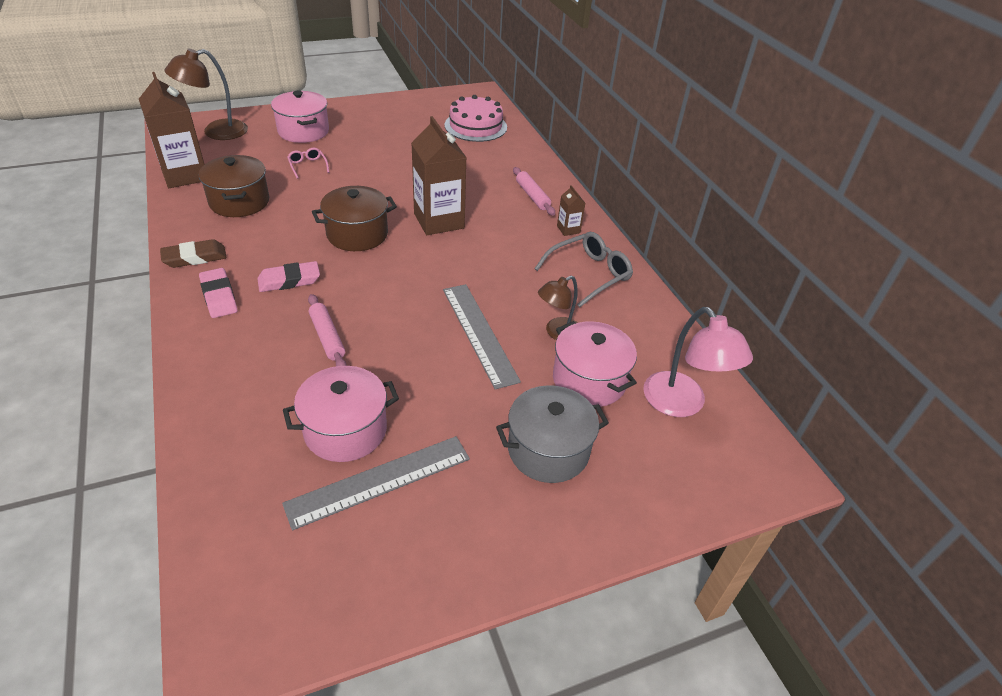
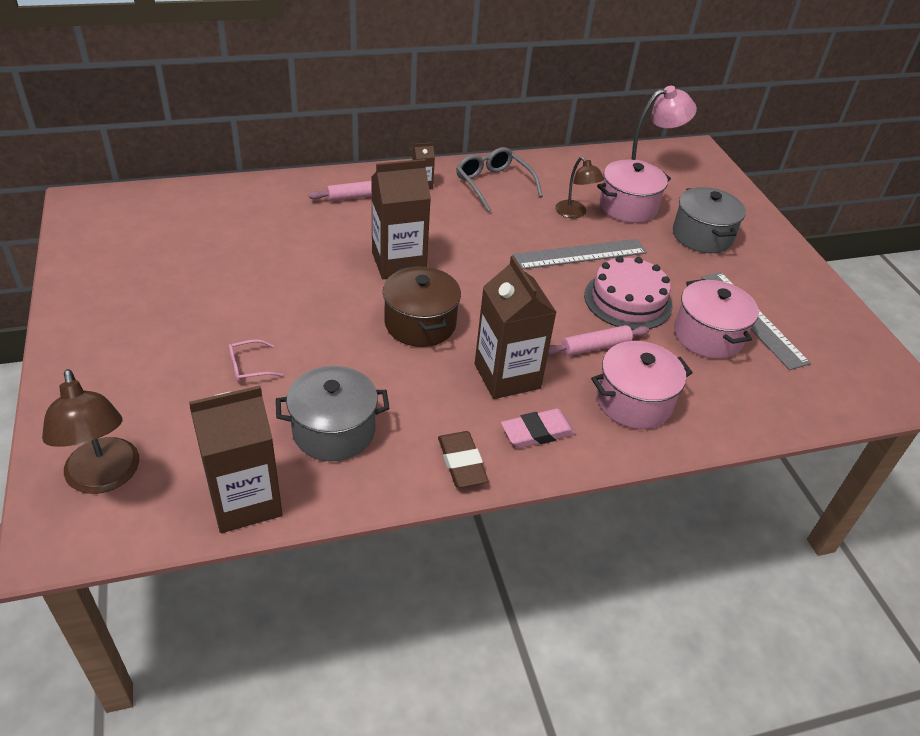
camera: 85 degrees left, 0 degrees up
(239, 202) = (334, 431): brown pot -> grey pot
(289, 280) = (507, 376): pink eraser -> brown carton
(303, 131) = (139, 373): pink pot -> pink pot (633, 402)
(475, 126) = (181, 216): pink cake -> pink cake (628, 300)

